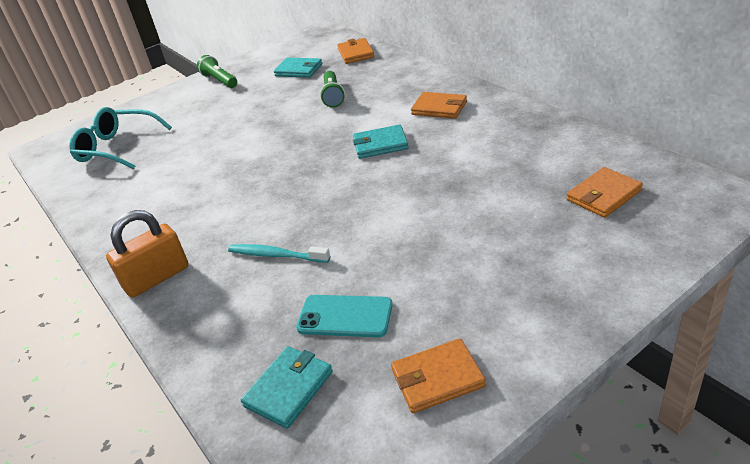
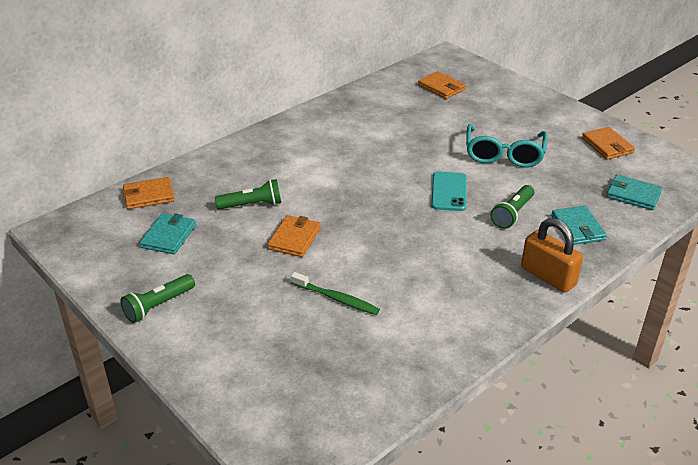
camera: 100 degrees left, 0 degrees up
(117, 148) = (315, 372): turquoise glasses -> turquoise glasses (504, 155)
(190, 149) = (336, 298): none -> green toothbrush
(276, 255) = (512, 214): turquoise toothbrush -> green flashlight
(345, 316) = (569, 178): turquoise phone -> turquoise phone (449, 191)
(380, 144) = (358, 172): turquoise wallet -> turquoise wallet (577, 228)
(439, 108) = (304, 143): orange wallet -> orange wallet (294, 238)

